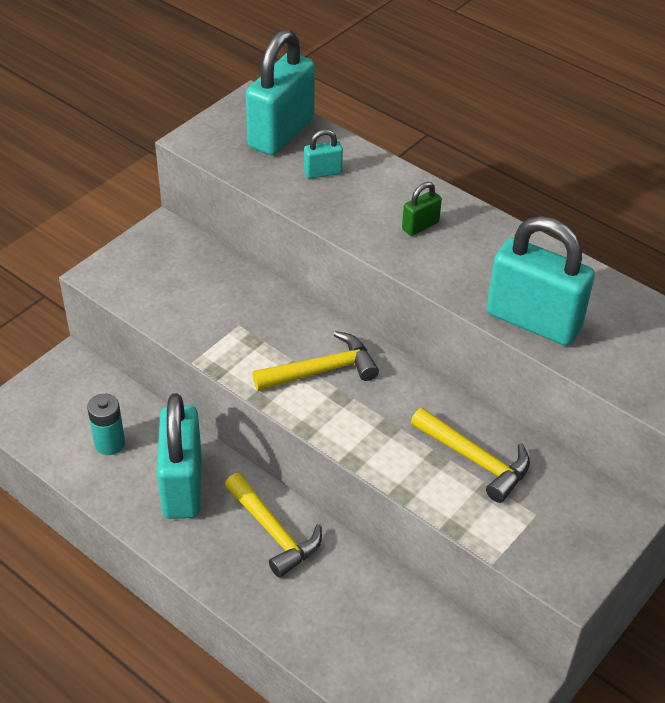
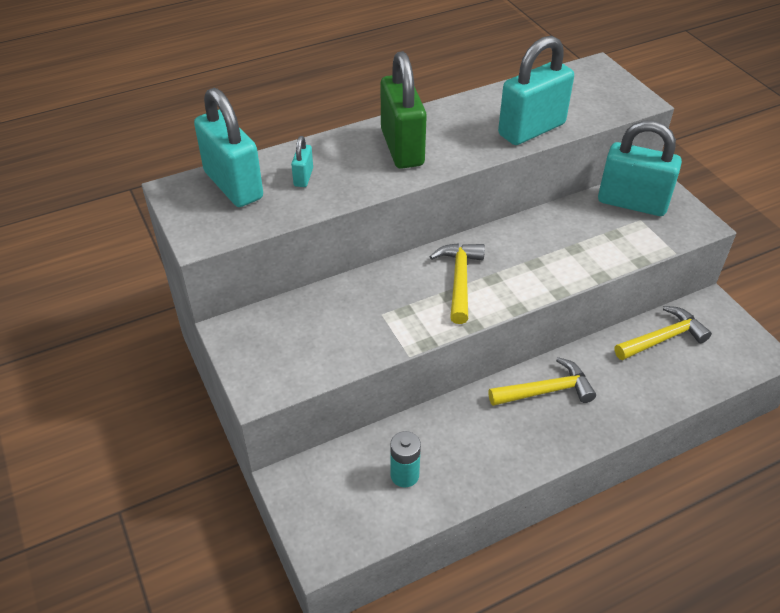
camera: 65 degrees left, 0 degrees up
(182, 485) = (475, 435): turquoise padlock -> turquoise padlock (632, 203)
(420, 226) = (402, 148): green padlock -> green padlock, size x2.25
(475, 460) = (583, 230): yellow hammer -> yellow hammer (663, 338)

